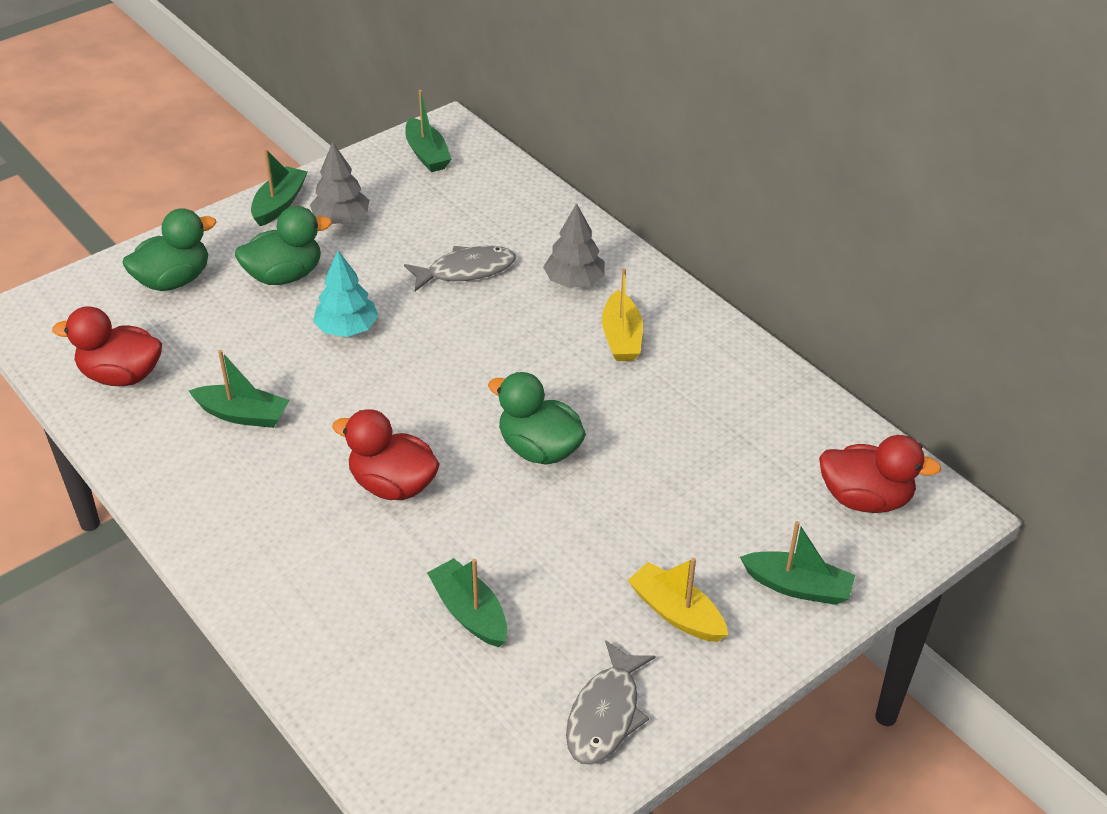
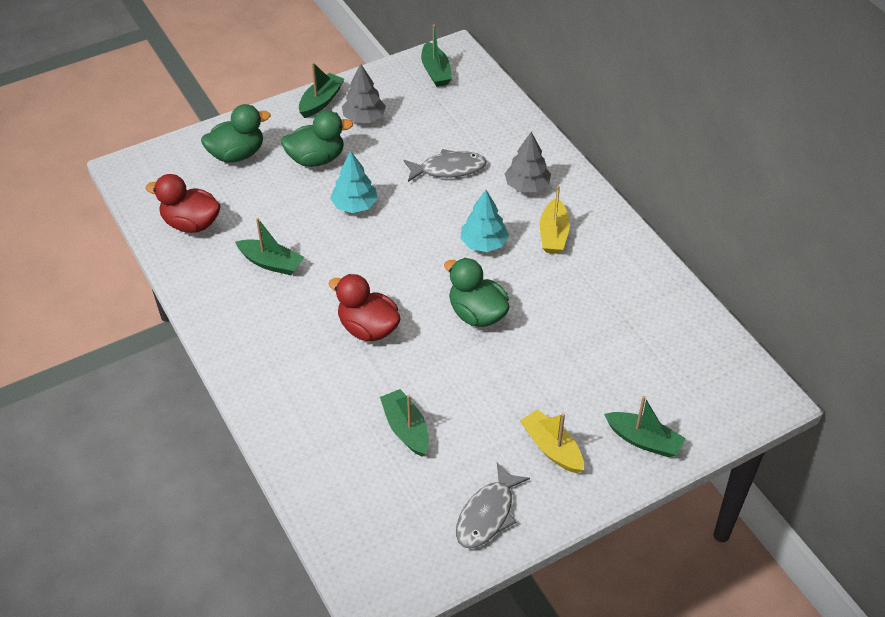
camera: 10 degrees right, 5 degrees up
(531, 358) = (483, 243): none -> turquoise tree
(865, 499) = (708, 381): red duck -> none

